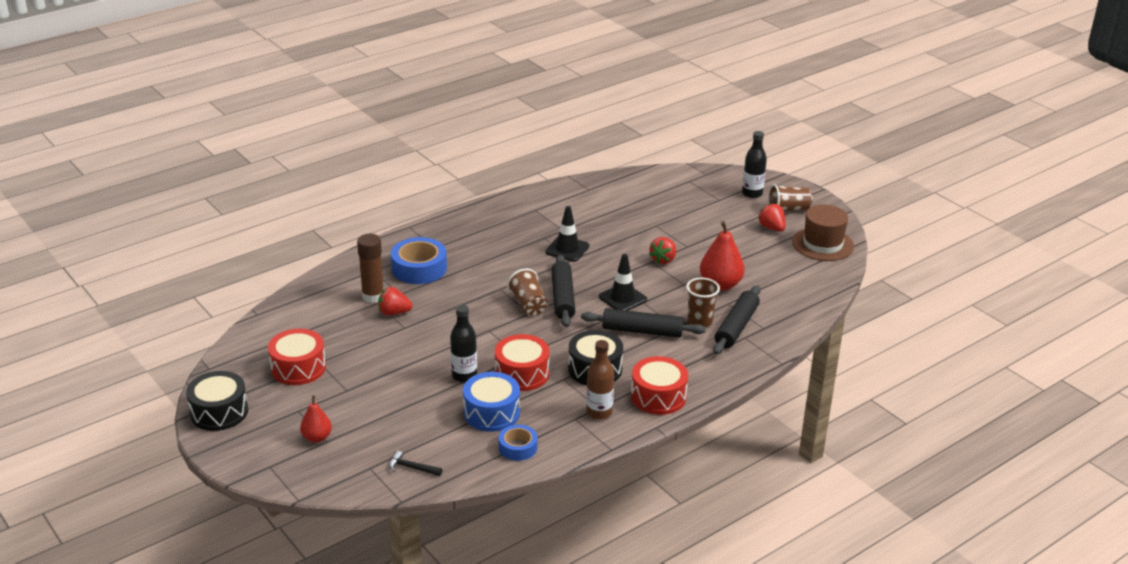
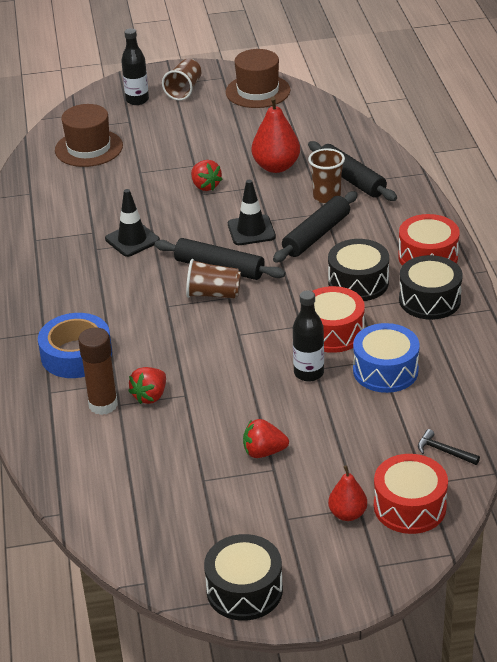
camera: 60 degrees left, 5 degrees up
(298, 368) = (202, 500): red drum -> red drum (409, 507)
(412, 468) = (444, 451): black hammer -> black hammer turned 75 degrees clockwise
(518, 447) = (453, 368): blue tape -> none
(599, 412) = (429, 300): brown bottle -> black drum
(666, 194) = (89, 148): none -> brown hat
(772, 228) = (207, 109): red strawberry -> red strawberry (264, 452)

